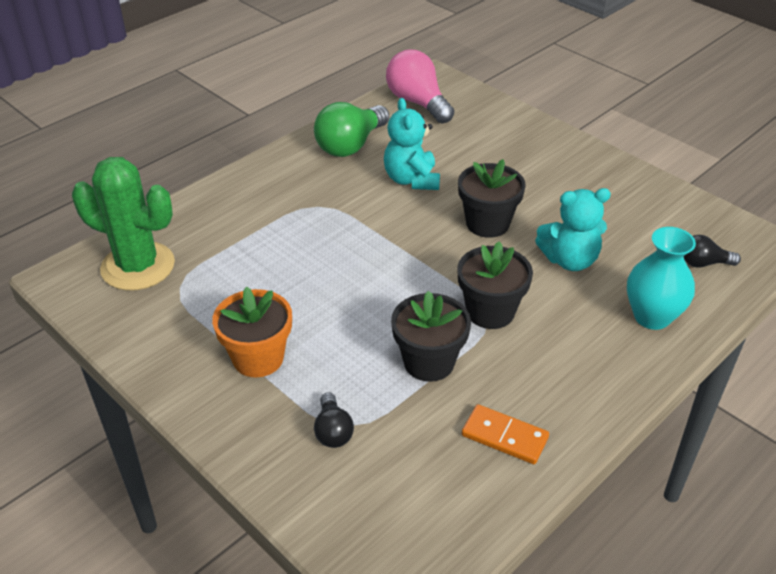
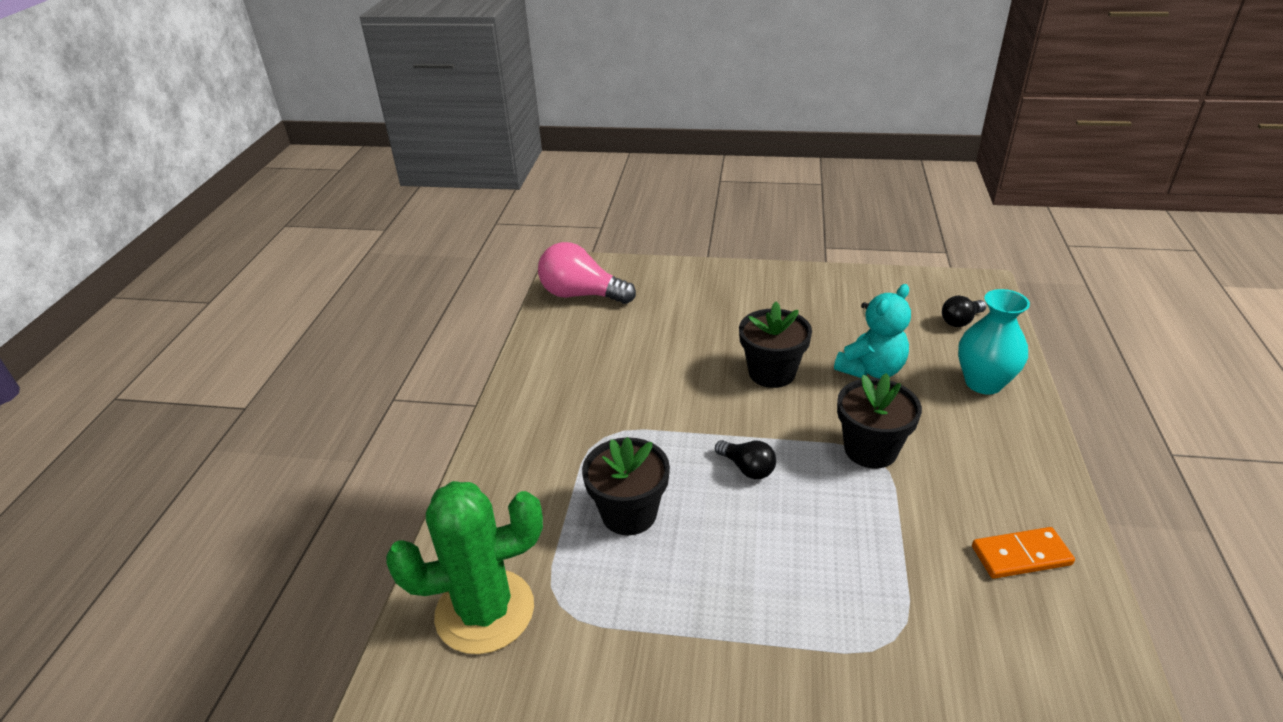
camera: 35 degrees left, 5 degrees down
(258, 358) = (733, 628): orange flower pot -> none
(333, 431) = (890, 655): black light bulb -> black light bulb (747, 468)
(350, 145) = (565, 362): green light bulb -> none
(411, 180) = (661, 367): turquoise teddy bear -> none
(429, 362) = (882, 528): black flower pot -> black flower pot (629, 513)

